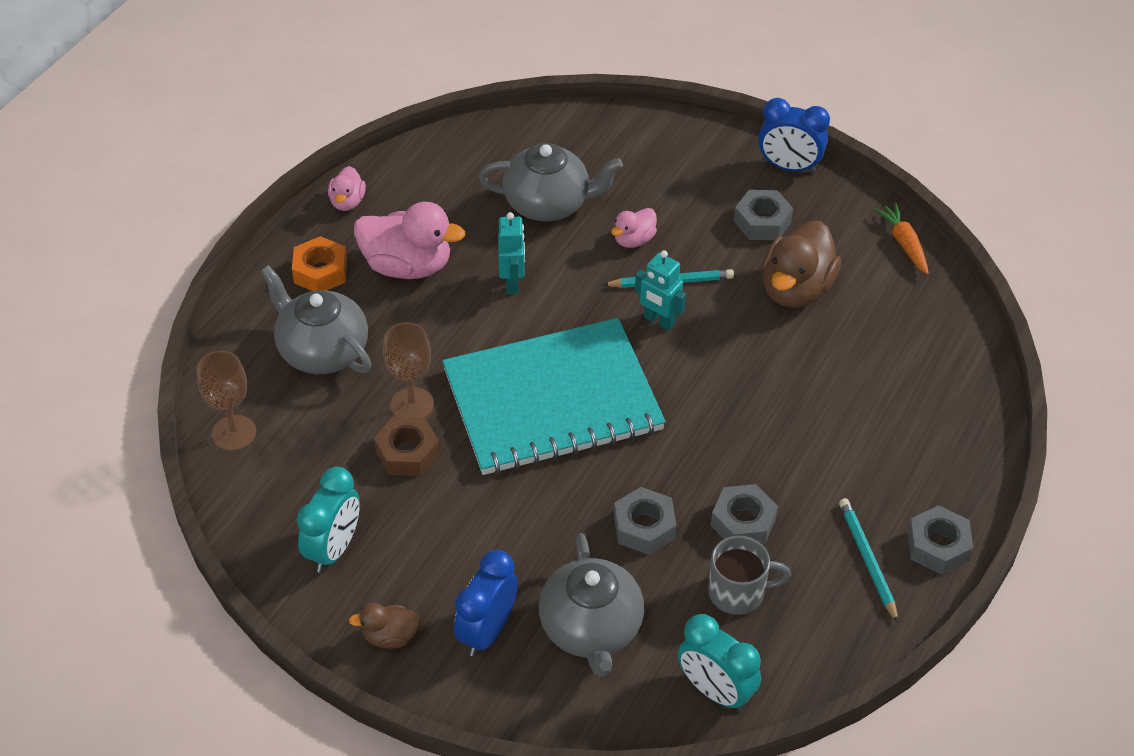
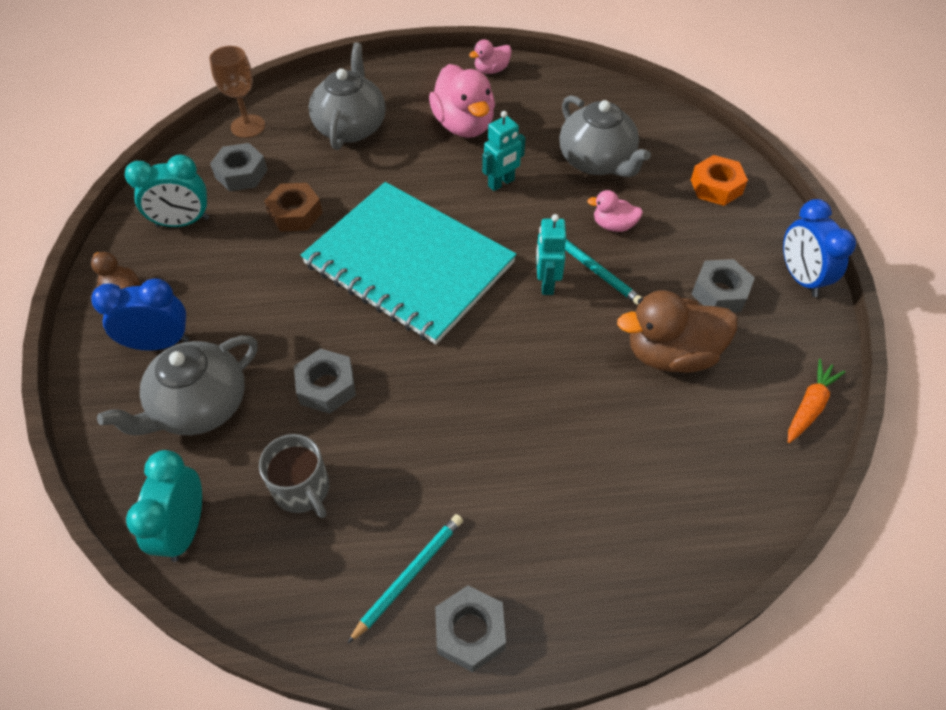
camera: 55 degrees right, 5 degrees up
(320, 272) = (418, 91): orange nut -> orange nut (716, 187)
(412, 404) = (341, 193): brown goblet -> none
(743, 522) = (381, 453): grey nut -> grey nut (241, 174)

